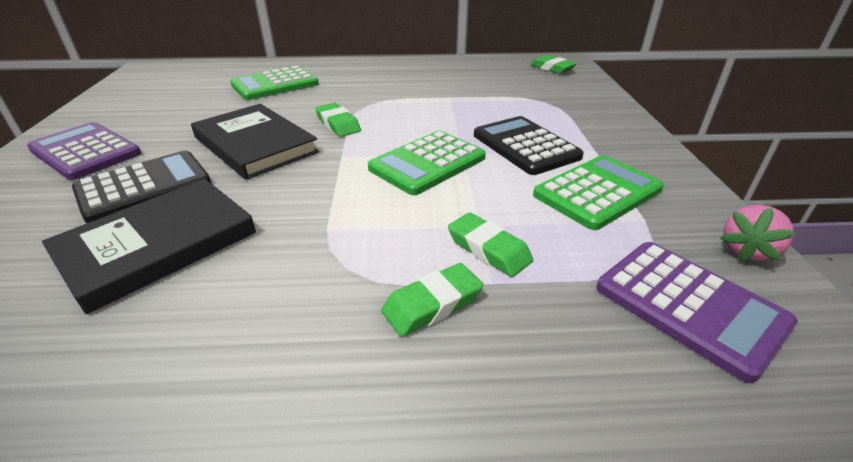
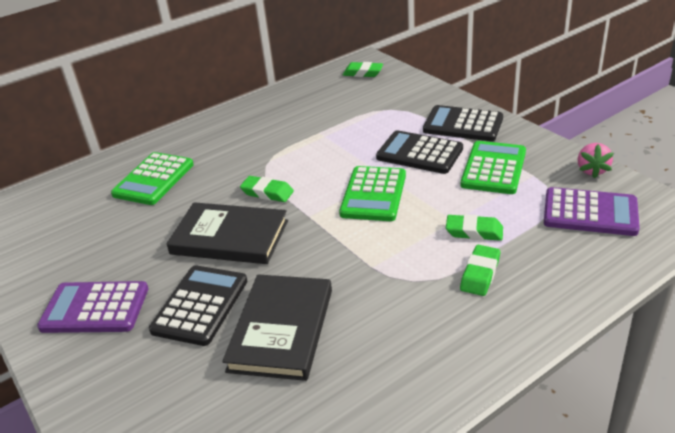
camera: 30 degrees left, 0 degrees up
(608, 138) = (463, 124): none -> black calculator

